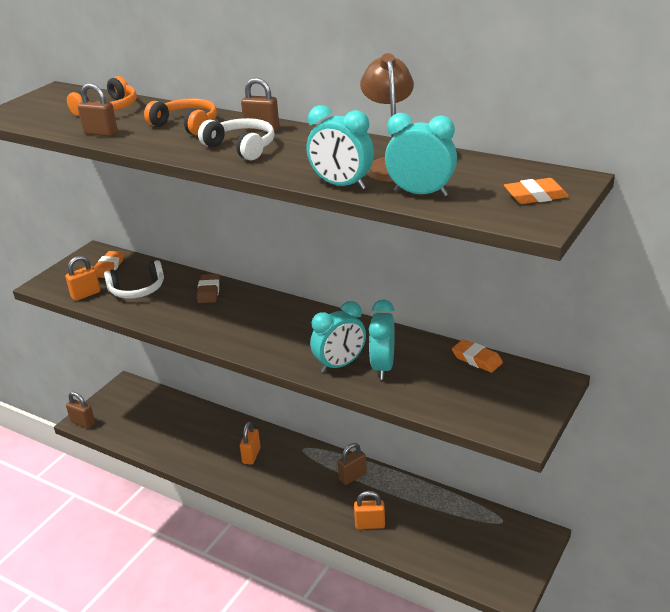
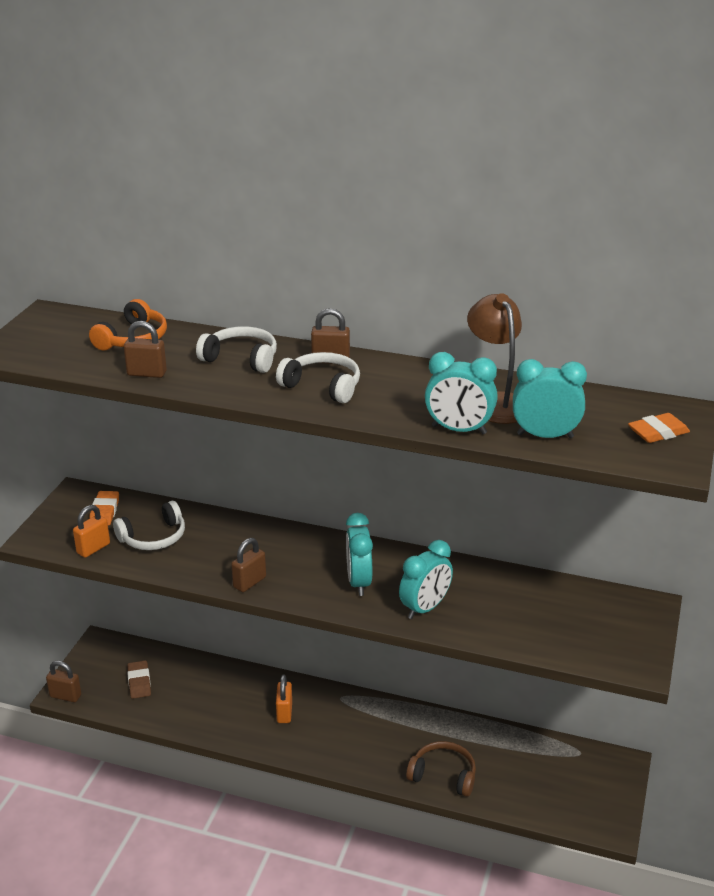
camera: 15 degrees left, 0 degrees up
(186, 125) = (241, 358): orange headphones -> white headphones
(209, 291) = (240, 533): brown eraser -> brown eraser (139, 682)
(352, 476) = (407, 723): brown padlock -> brown padlock (249, 582)
(370, 524) = (443, 775): orange padlock -> brown headphones
(383, 367) = (471, 606): turquoise clock -> turquoise clock (359, 582)
(476, 359) = (564, 588): orange eraser -> none

